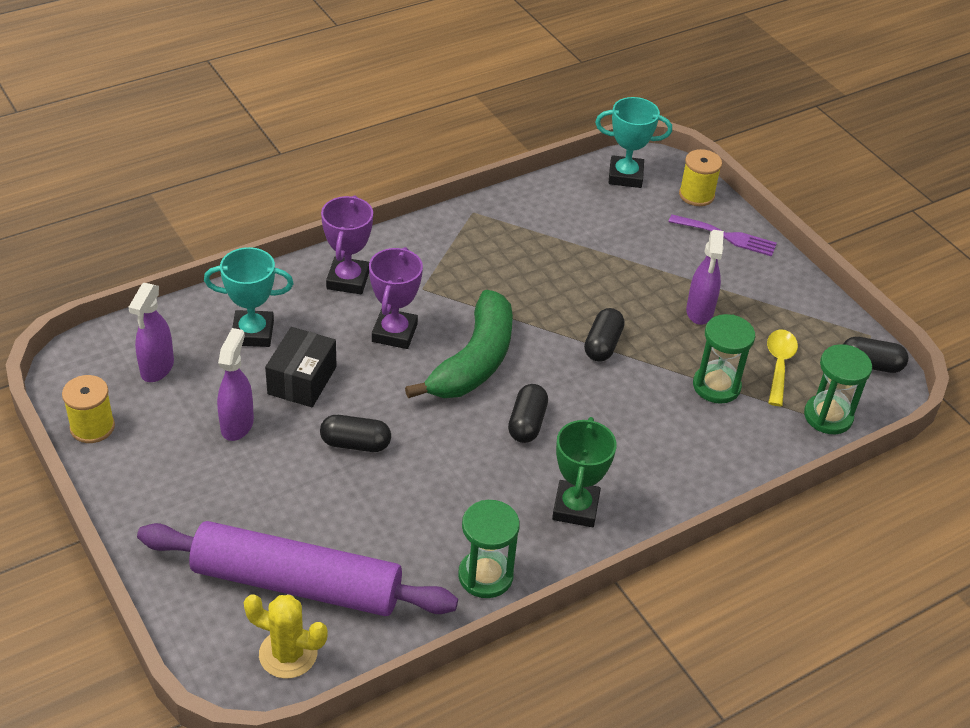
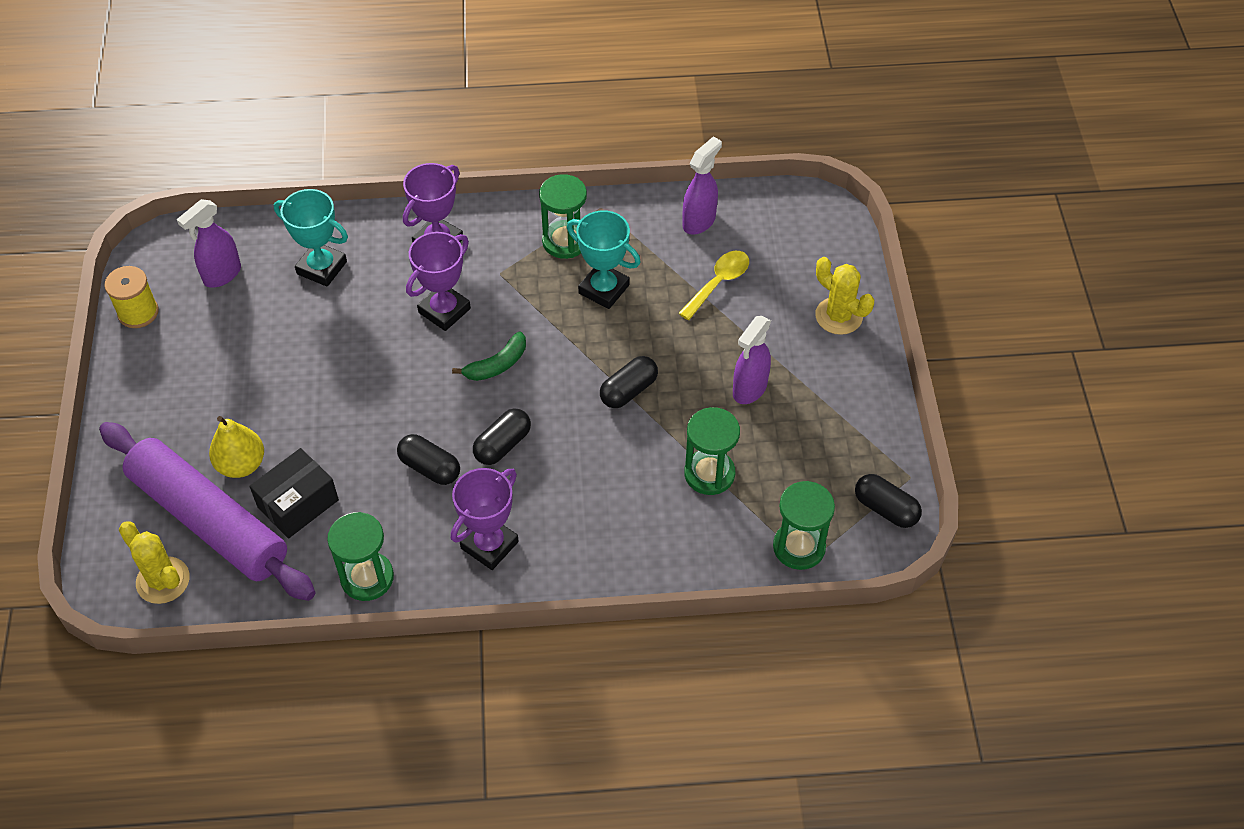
camera: 30 degrees right, 10 degrees up
(237, 424) = (254, 353): purple spray bottle -> purple spray bottle (699, 221)
(294, 523) = (241, 464): none -> yellow pear
(302, 380) = (334, 330): black box -> black box (298, 504)
(355, 444) = (339, 408): black capsule -> black capsule (430, 468)
(461, 247) = (565, 241): none -> green hourglass
(474, 361) = (497, 365): green banana -> green banana, size x0.49
(575, 508) = (489, 545): green trophy -> purple trophy
(625, 176) = (780, 214): turquoise trophy -> turquoise trophy (603, 289)
(696, 195) = (840, 259): yellow spool -> none
(727, 236) = (838, 316): purple fork -> yellow cactus
(779, 365) = (789, 474): yellow spoon -> yellow spoon (718, 283)

